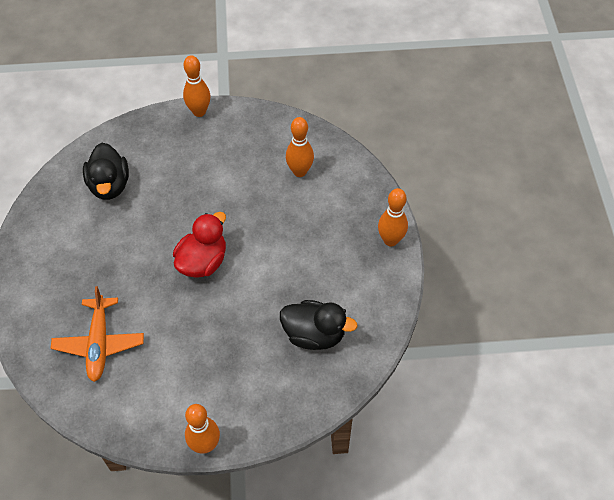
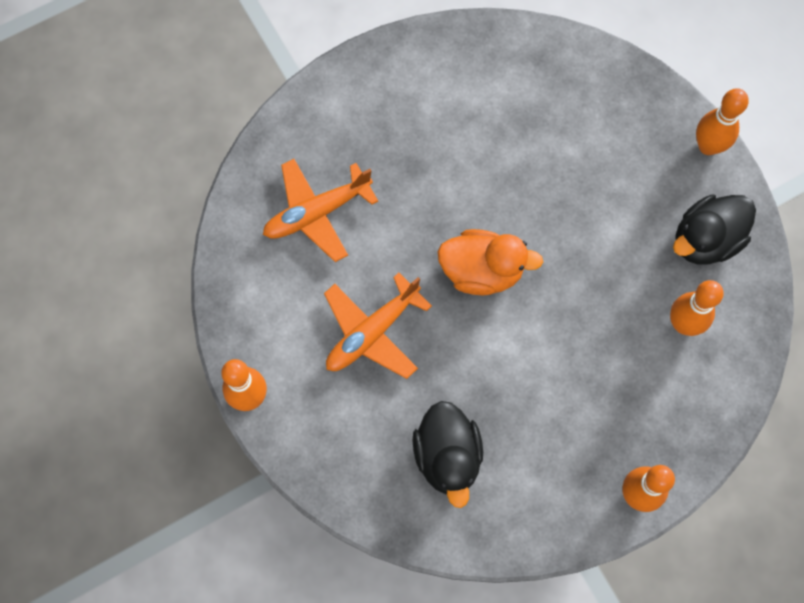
camera: 65 degrees right, 15 degrees up
(109, 185) = (533, 102): black duck -> black duck (705, 240)
(203, 262) = (482, 271): red duck -> orange duck
(205, 344) = (372, 332): none -> orange plane

